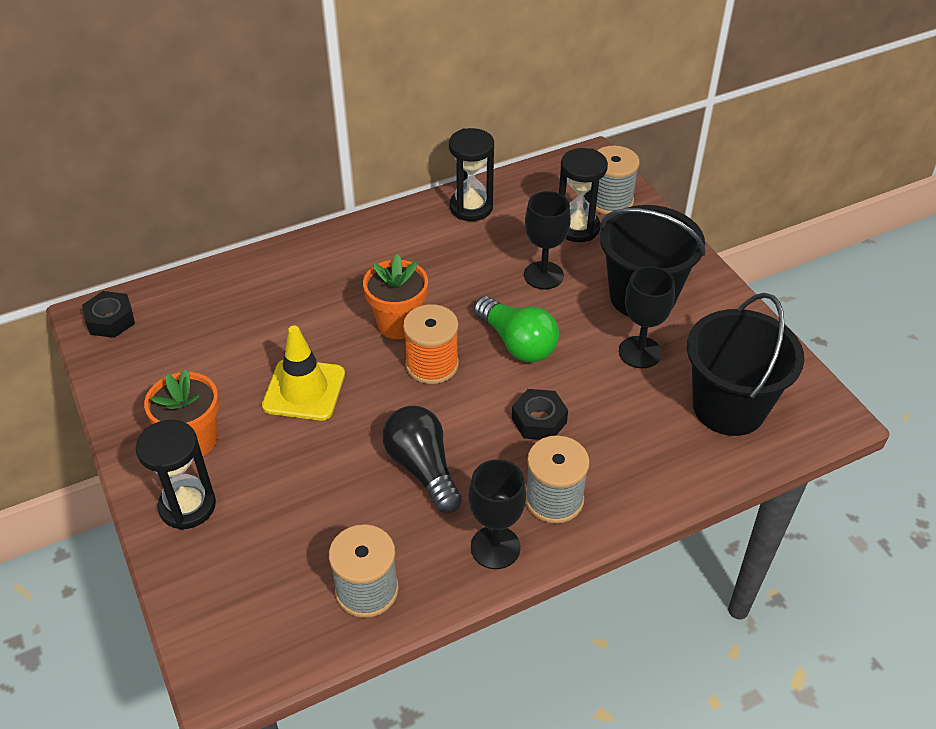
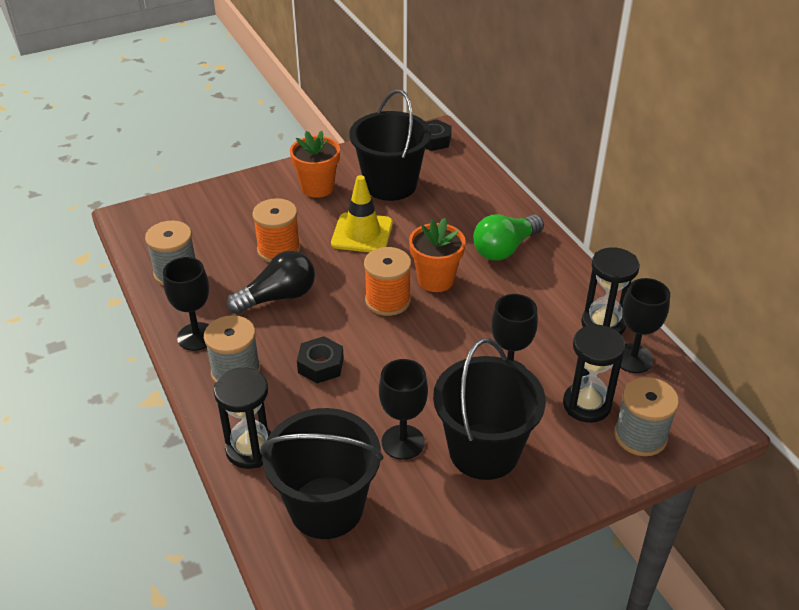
camera: 90 degrees right, 5 degrees down
(187, 506) = (261, 191): black hourglass -> black hourglass (251, 449)
(204, 363) = (390, 185): none -> black bucket
(327, 474) = (279, 249): none -> orange spool
(517, 194) = (633, 358): none -> black goblet
(517, 343) = (414, 354): green light bulb -> green light bulb (505, 248)

